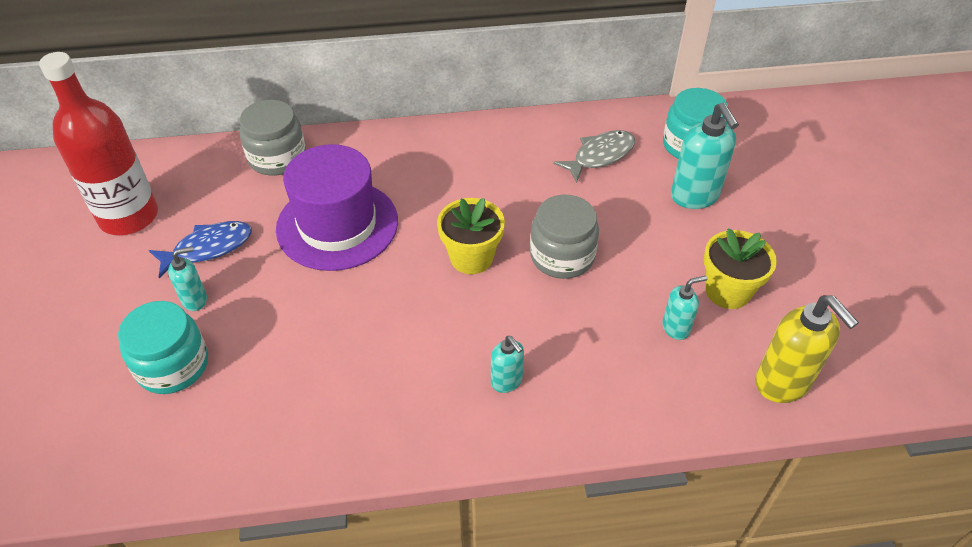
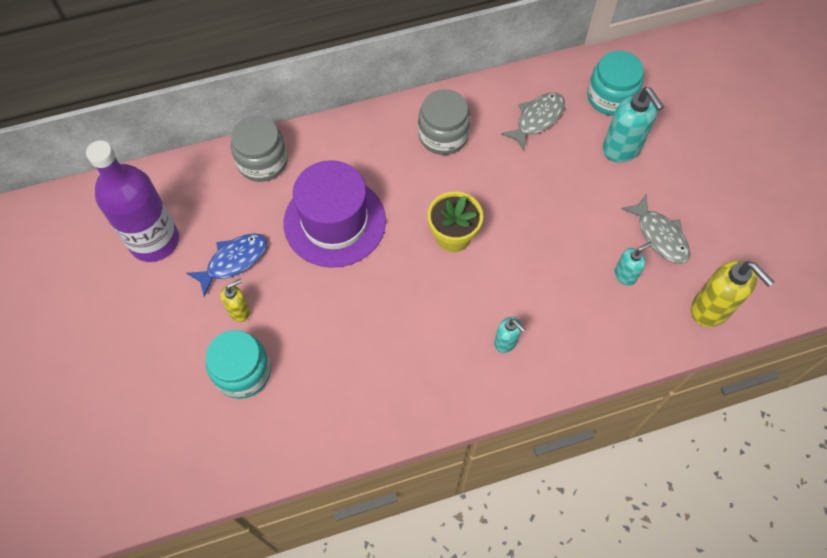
camera: 10 degrees left, 15 degrees up
(129, 216) = (154, 241): red bottle -> purple bottle
(195, 300) = (239, 311): turquoise soap dispenser -> yellow soap dispenser
(562, 256) = (525, 223): grey jar -> grey jar (443, 135)
(727, 291) = (660, 236): yellow flower pot -> grey fish

